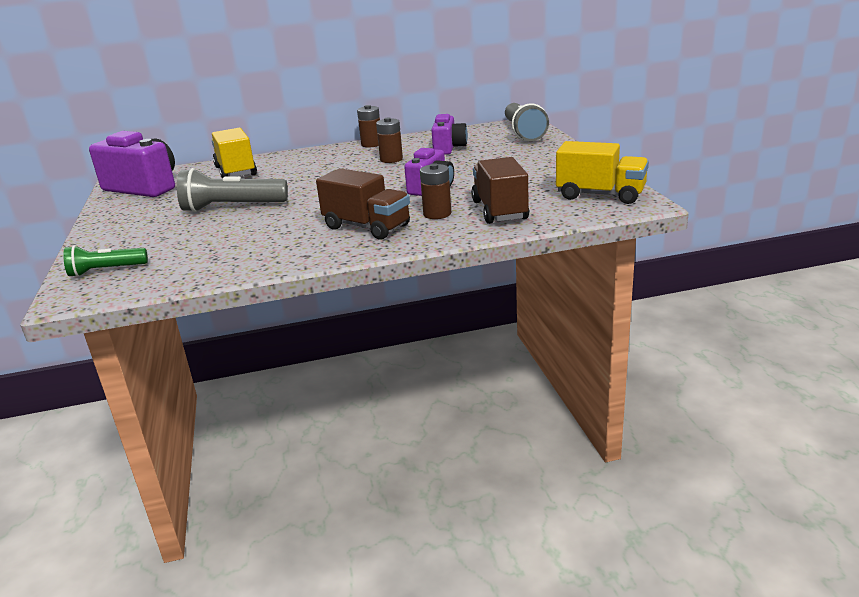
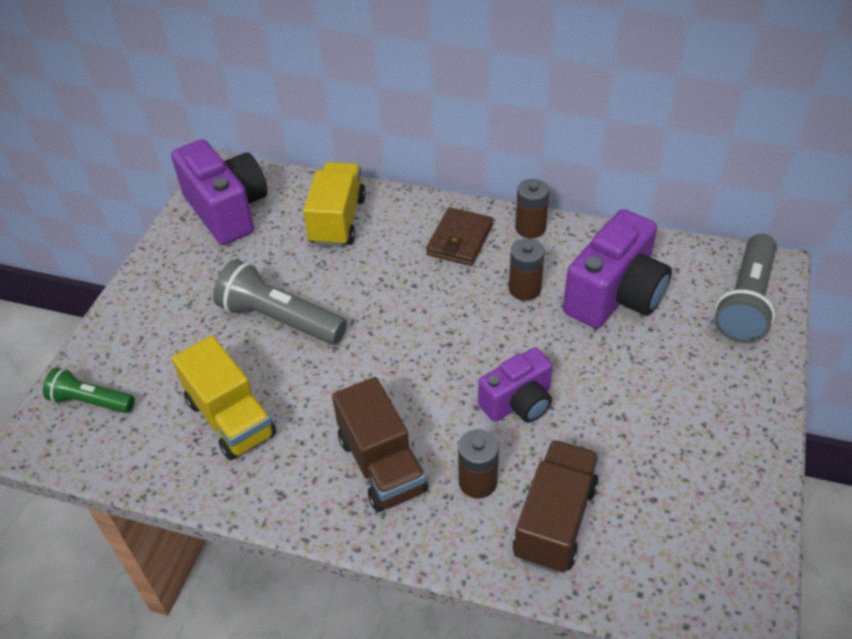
camera: 30 degrees right, 20 degrees up
(330, 157) = (460, 240): none -> brown wallet
(448, 148) = (615, 296): purple camera -> purple camera, size x1.62
(600, 195) = (710, 561): yellow truck -> yellow truck (231, 418)

